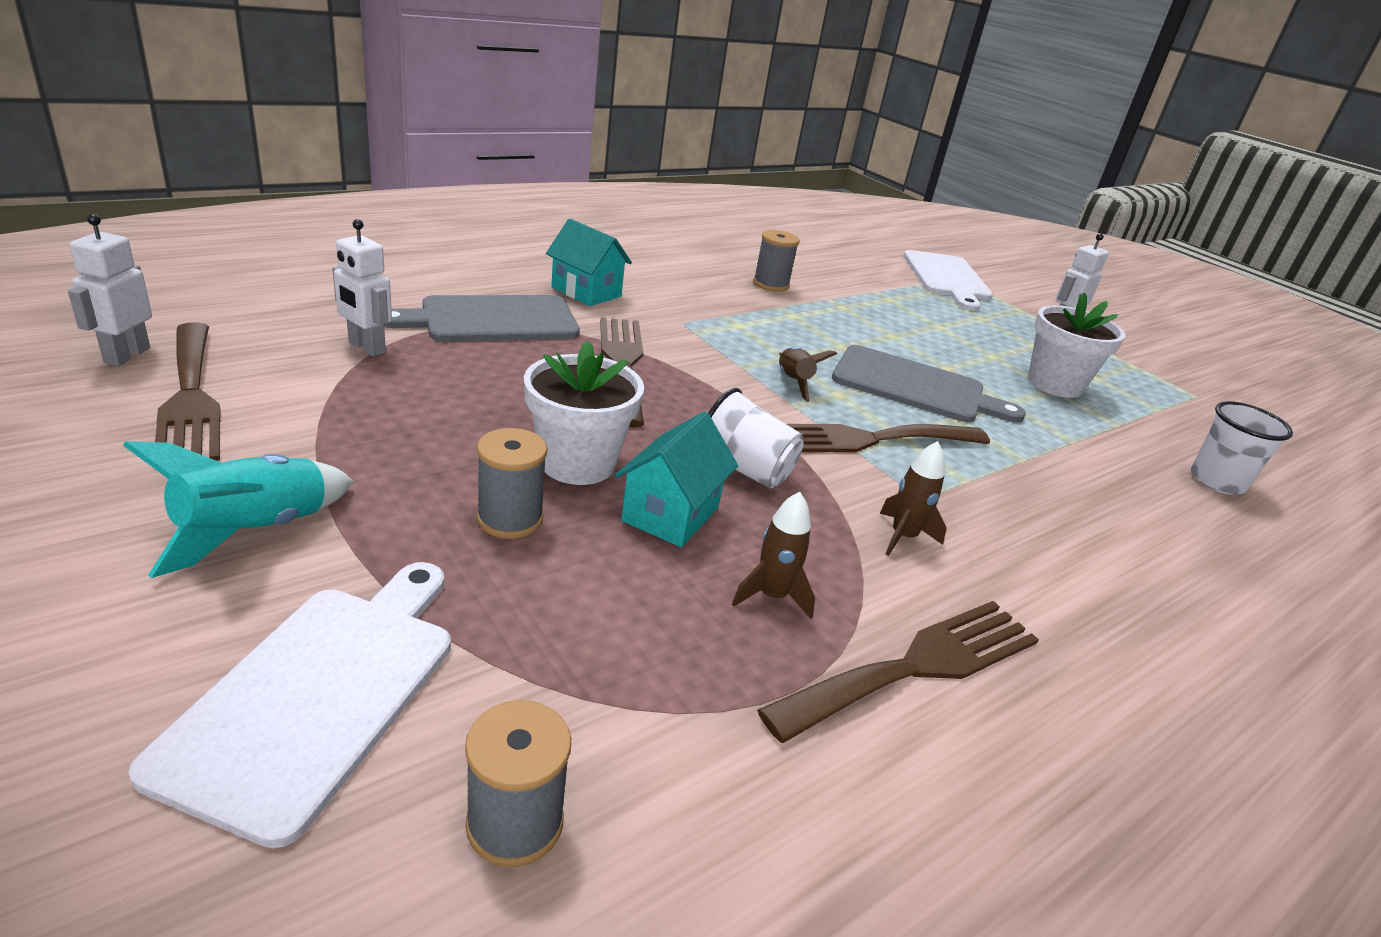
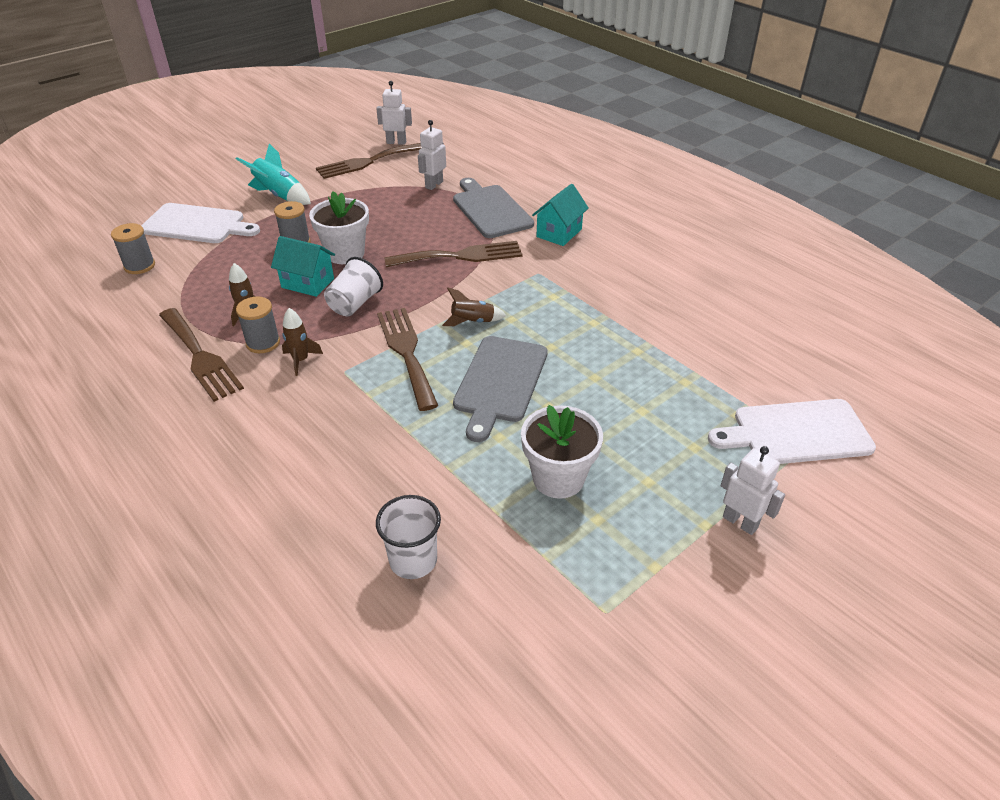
camera: 90 degrees right, 10 degrees up
(771, 284) = (652, 310): grey spool -> grey spool (263, 343)

